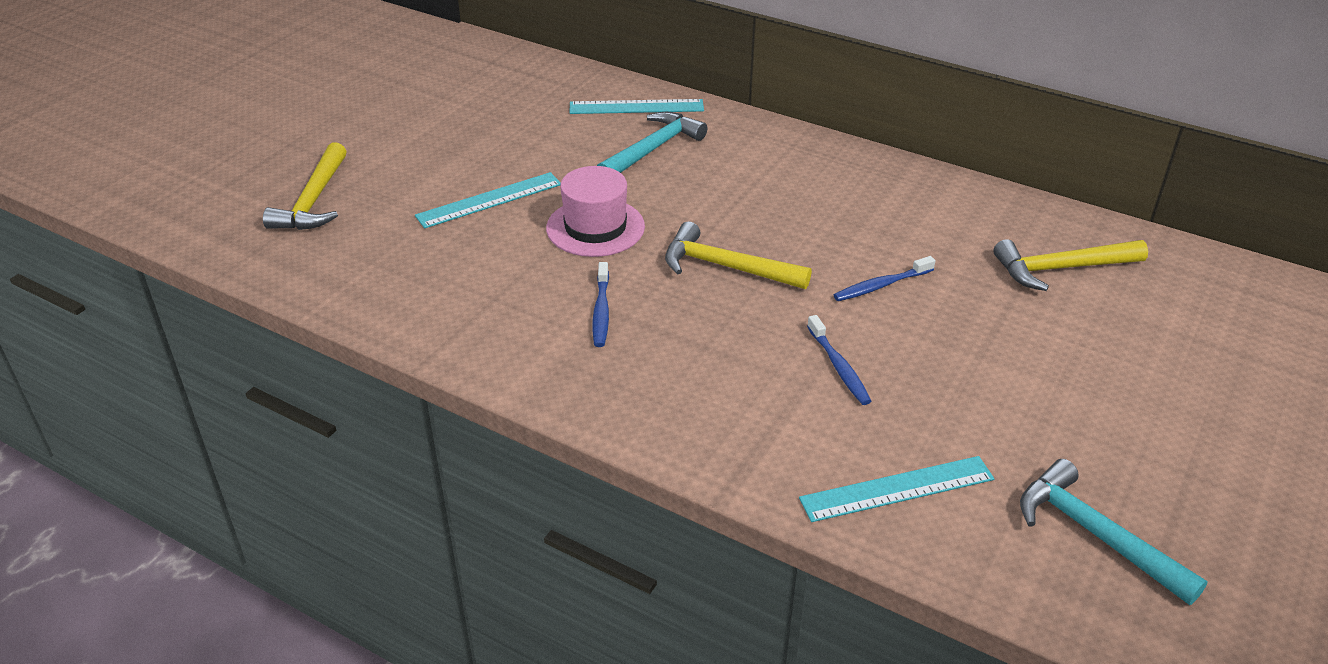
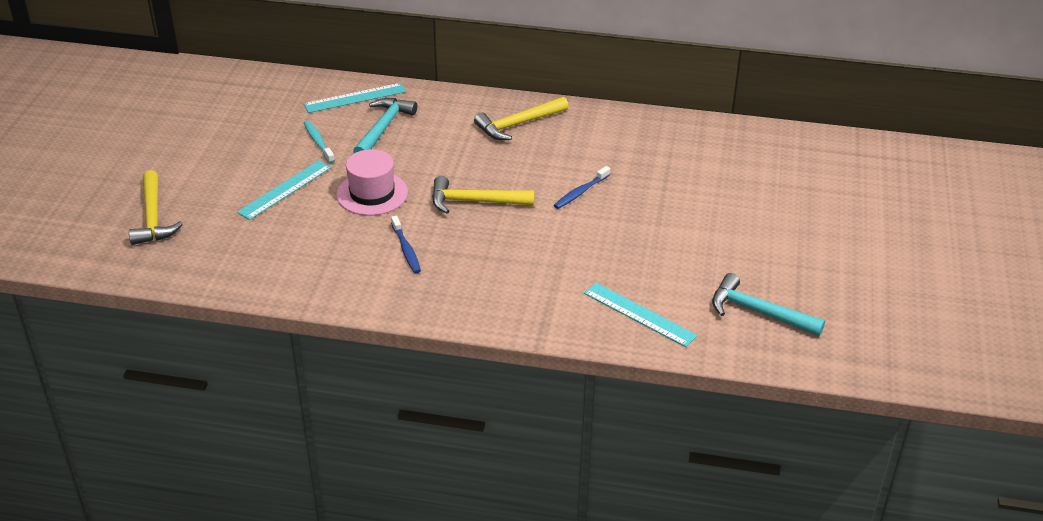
camera: 20 degrees left, 0 degrees up
(562, 151) = (318, 142): none -> turquoise toothbrush
(838, 367) = (575, 250): blue toothbrush -> none
(897, 489) = (639, 314): turquoise ruler -> turquoise ruler turned 75 degrees clockwise
(1062, 269) = (688, 157): yellow hammer -> yellow hammer (518, 124)

